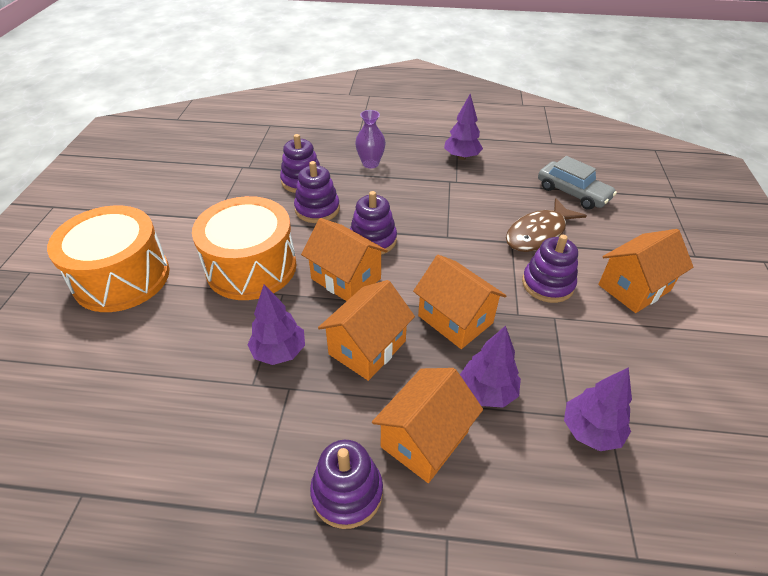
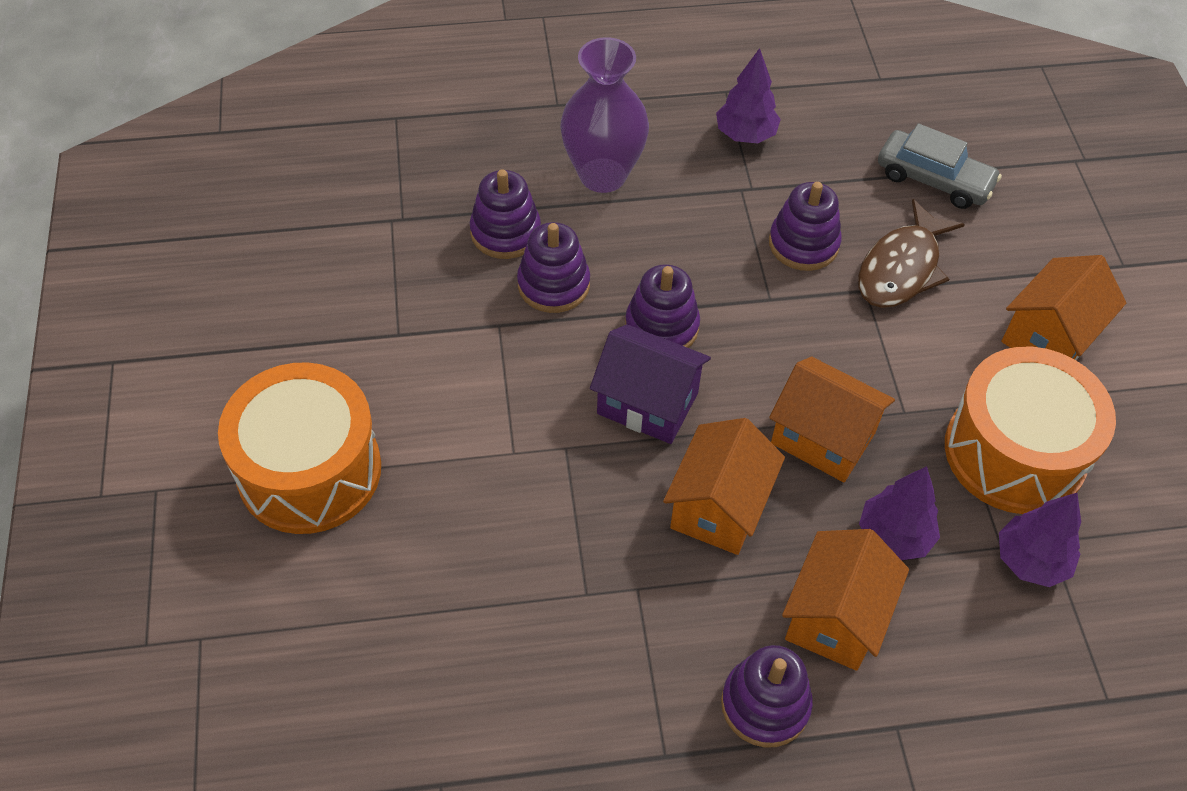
camera: 15 degrees left, 10 degrees up
(251, 267) = (499, 412): orange drum -> orange drum (1014, 452)
(279, 352) = (601, 539): purple tree -> none
(346, 279) = (647, 403): orange house -> purple house
(370, 163) = (603, 175): purple vase -> purple vase, size x1.71
(547, 284) = (933, 354): purple stacking toy -> purple stacking toy (803, 244)

